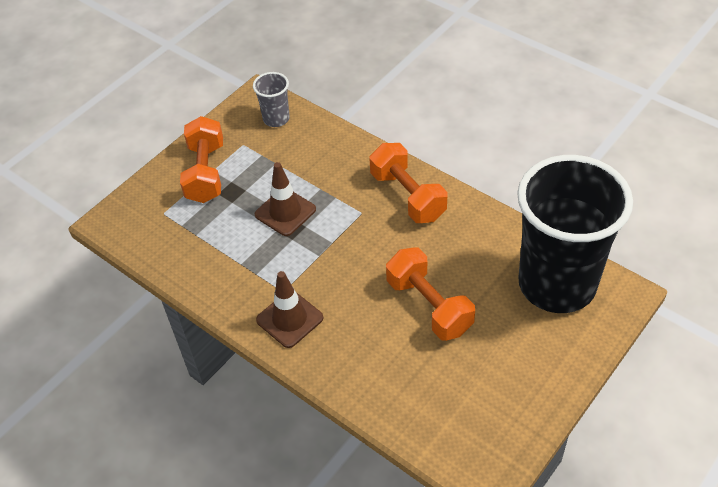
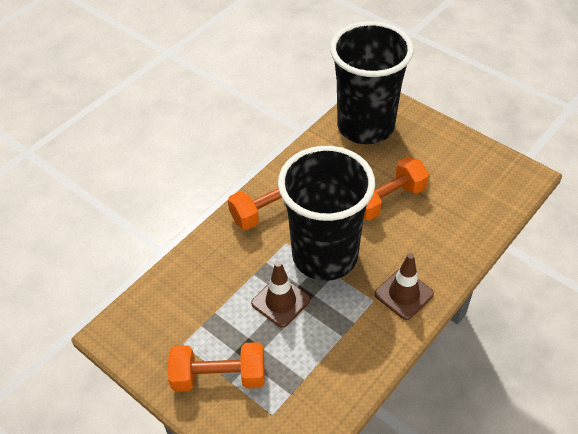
camera: 90 degrees left, 0 degrees up
(276, 119) = (151, 314): grey cup -> none
(343, 247) = (325, 256): none -> black cup

